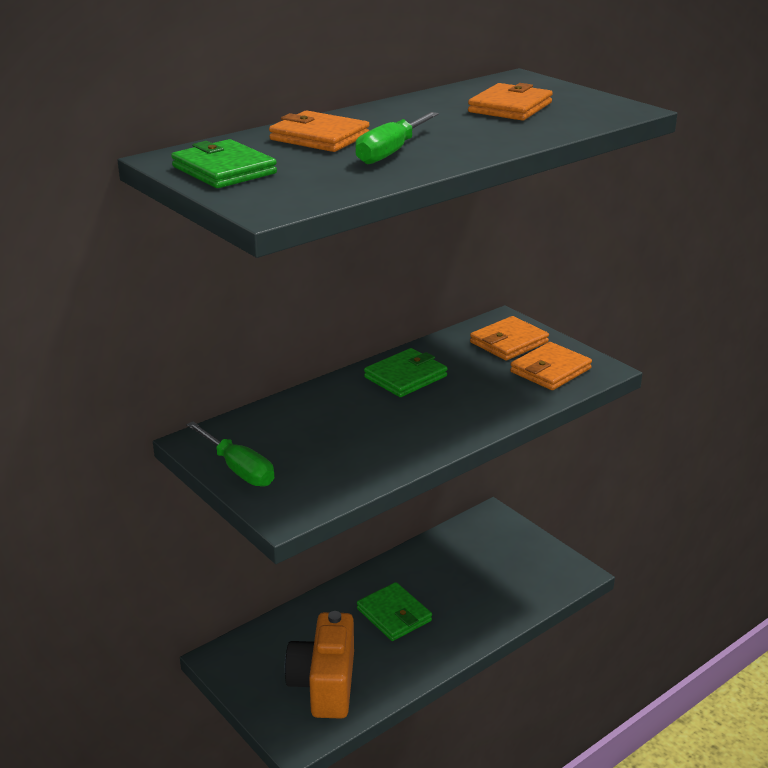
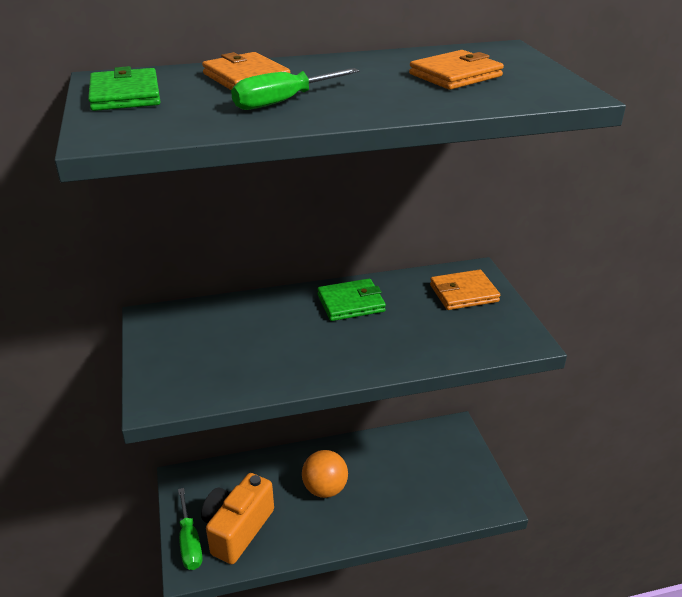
camera: 25 degrees right, 5 degrees up
(238, 469) = (156, 350): green screwdriver -> green screwdriver (189, 542)
(394, 615) = (325, 489): green wallet -> orange ball
(550, 370) = (479, 330): orange wallet -> none

